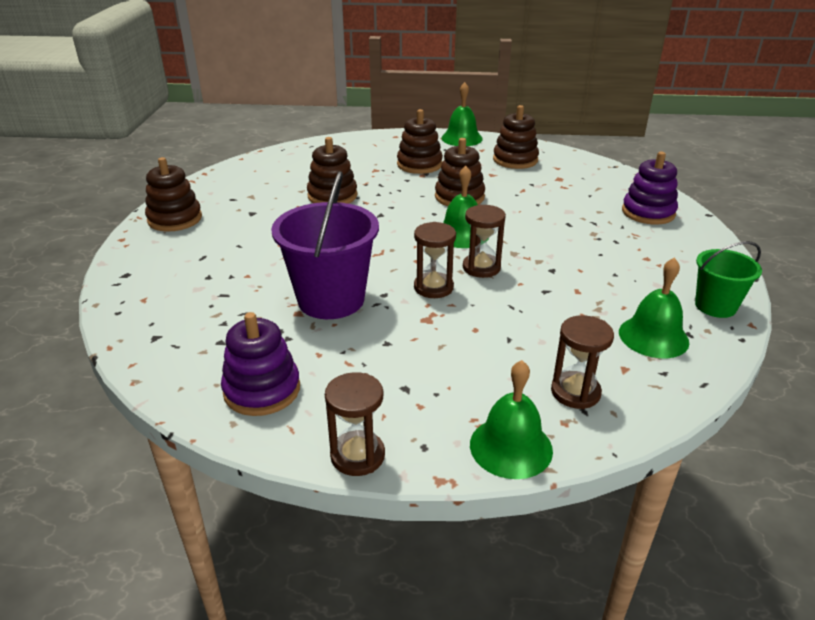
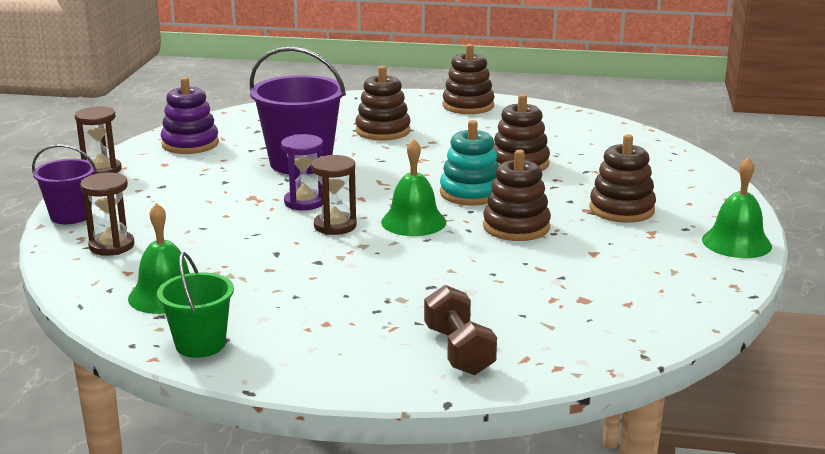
camera: 95 degrees right, 10 degrees down
(399, 214) = (471, 193): none -> turquoise stacking toy
(433, 287) = (304, 202): brown hourglass -> purple hourglass
(511, 447) = (70, 216): green bell -> purple bucket
(515, 160) = (653, 274): brown stacking toy -> brown stacking toy (383, 131)
(648, 212) = (458, 350): purple stacking toy -> brown dumbbell

